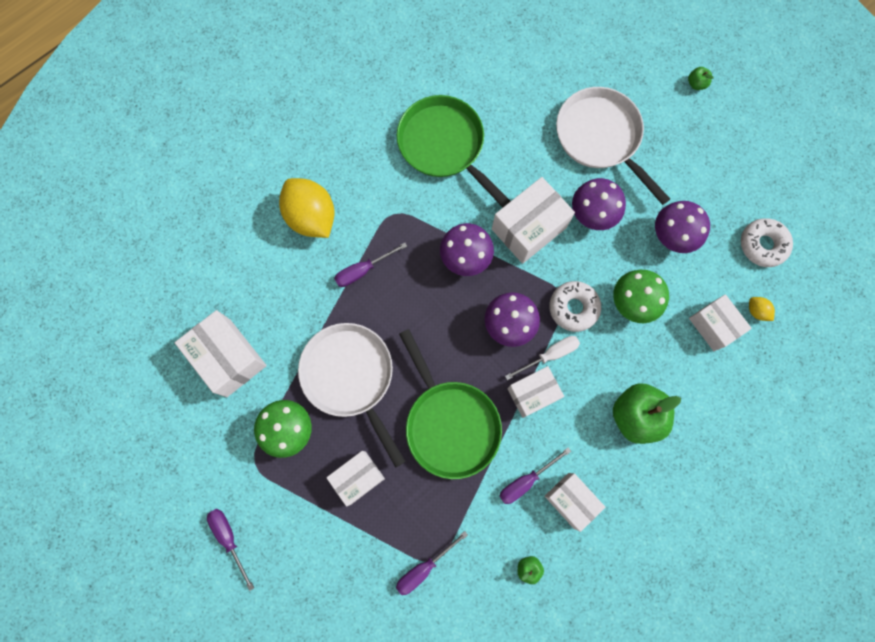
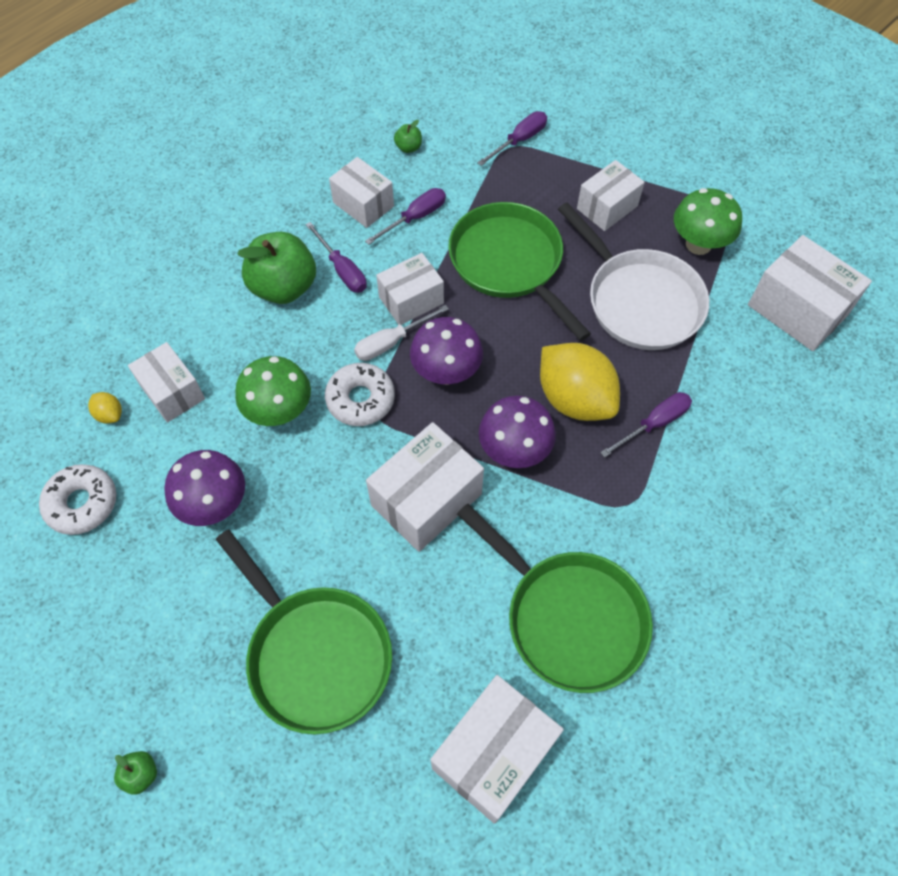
camera: 175 degrees right, 15 degrees down
(229, 538) = (732, 149): purple screwdriver -> purple screwdriver (342, 270)
(311, 217) = (746, 490): yellow lemon -> yellow lemon (574, 399)
(498, 78) = (494, 754): none -> white box
(592, 215) = (332, 527): purple mushroom -> none
(601, 138) = (315, 654): white pan -> green pan

